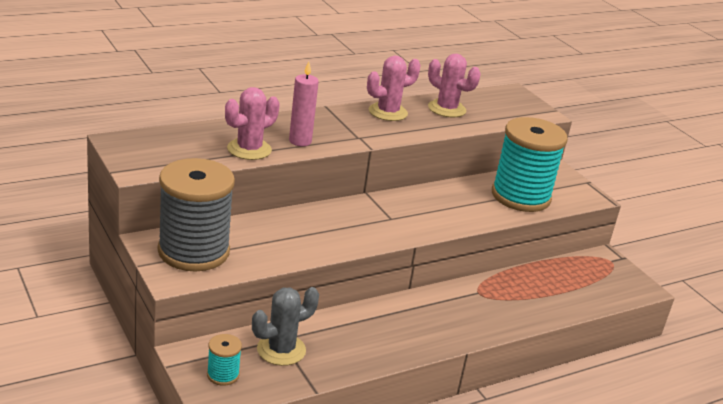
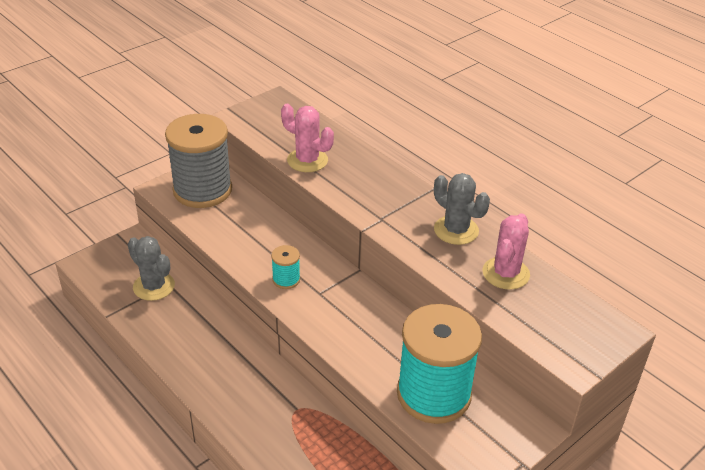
camera: 80 degrees right, 10 degrees up
(223, 375) = (114, 262): turquoise spool -> turquoise spool (286, 279)
(300, 141) = (344, 185): pink candle -> none
(388, 112) = (456, 230): pink cactus -> grey cactus

